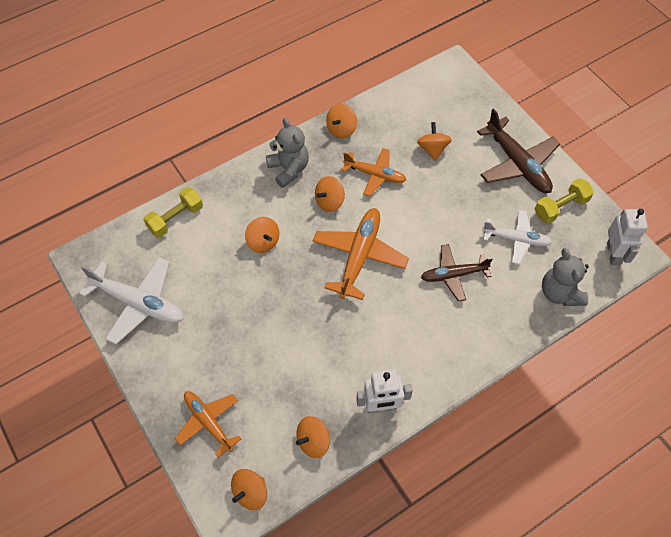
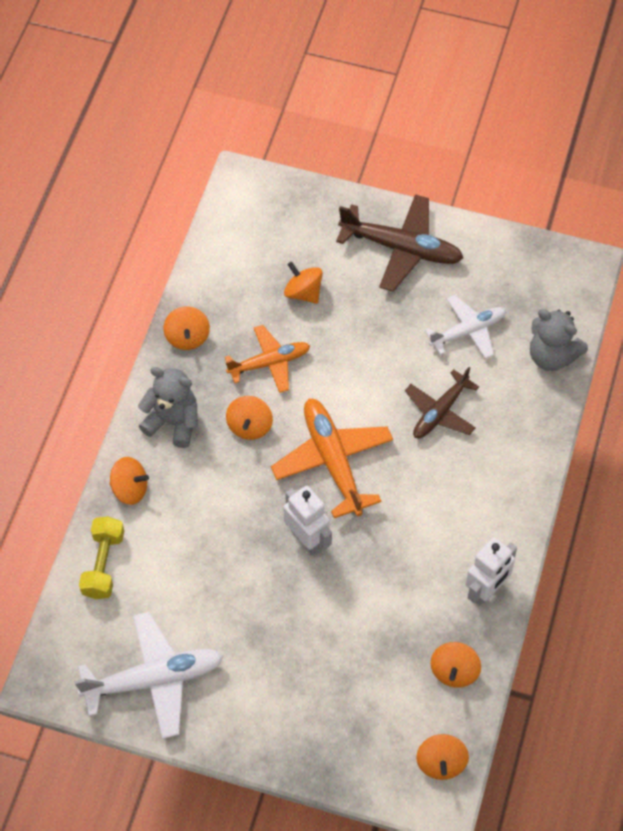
camera: 40 degrees left, 0 degrees up
(208, 422) = (341, 734): orange plane -> none
(263, 242) = (221, 519): orange spinning top -> orange spinning top (130, 489)
(560, 207) = (481, 267): yellow dumbbell -> none
(613, 254) = (568, 280): white robot -> white robot (307, 539)

